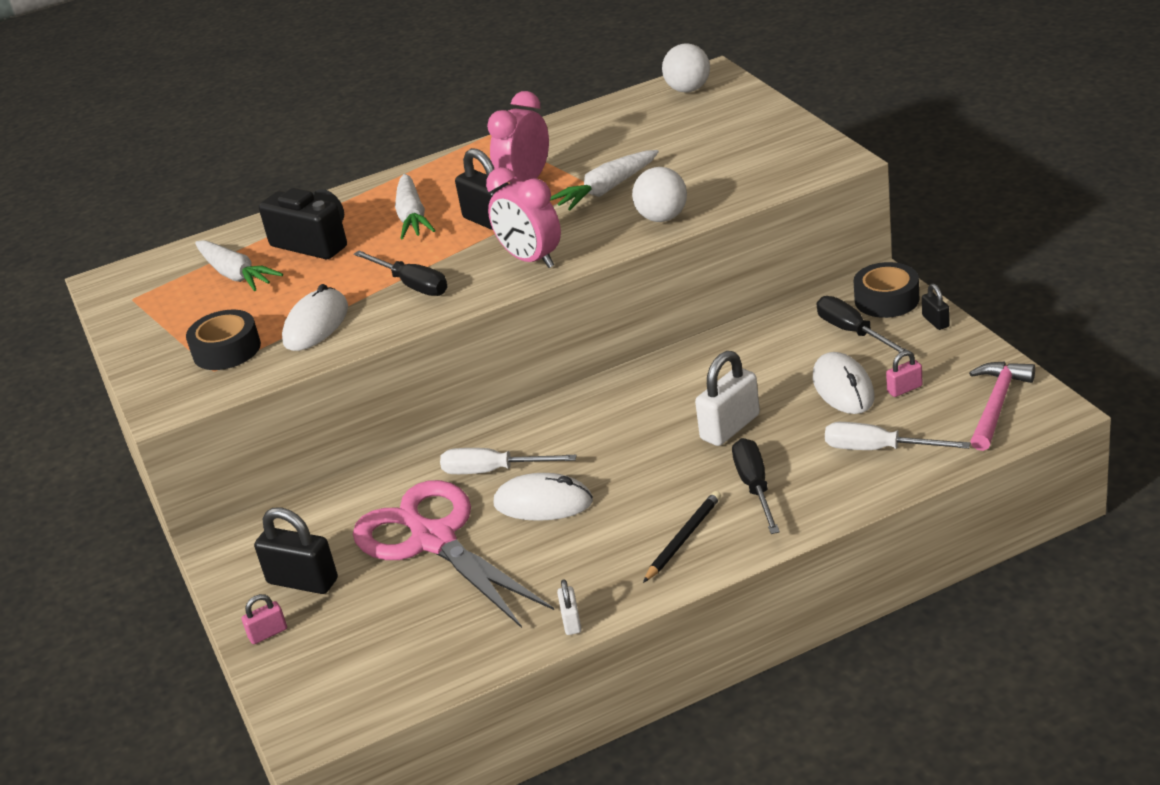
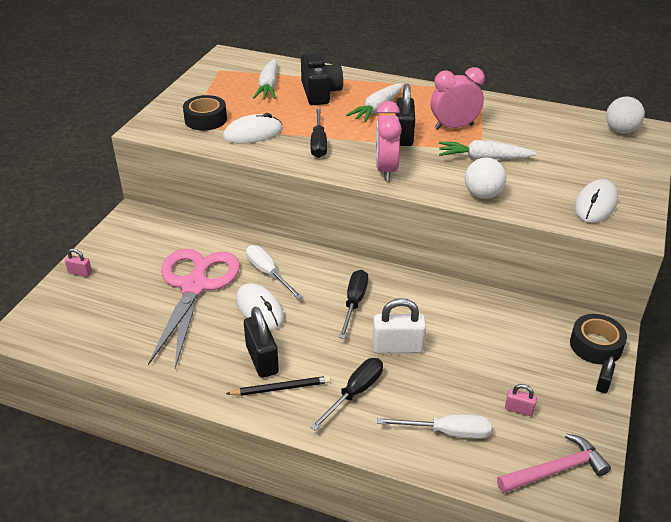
camera: 40 degrees right, 5 degrees up
(303, 581) = (126, 260): black padlock -> black padlock (262, 359)
(571, 621) = (172, 383): white padlock -> none
(843, 388) = (487, 377): white mouse -> white mouse (595, 204)
(853, 332) = (545, 349): black screwdriver -> black screwdriver (354, 303)
(878, 449) = (447, 432): white screwdriver -> white screwdriver turned 120 degrees clockwise

